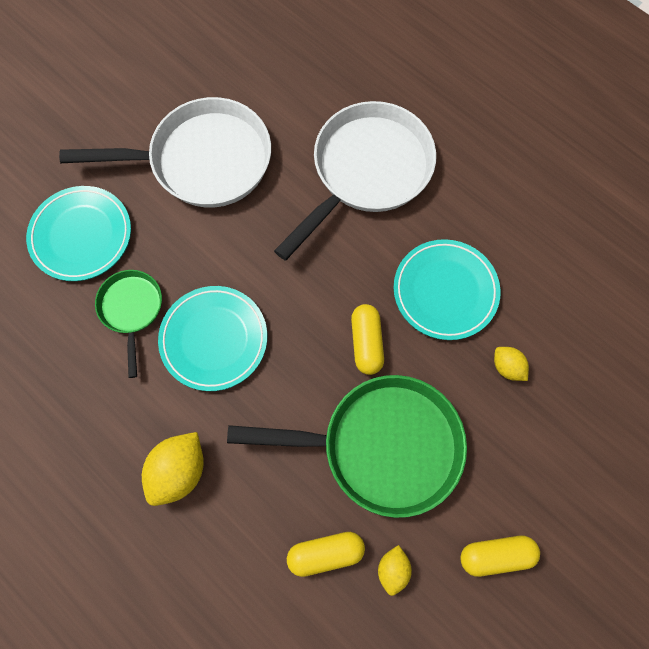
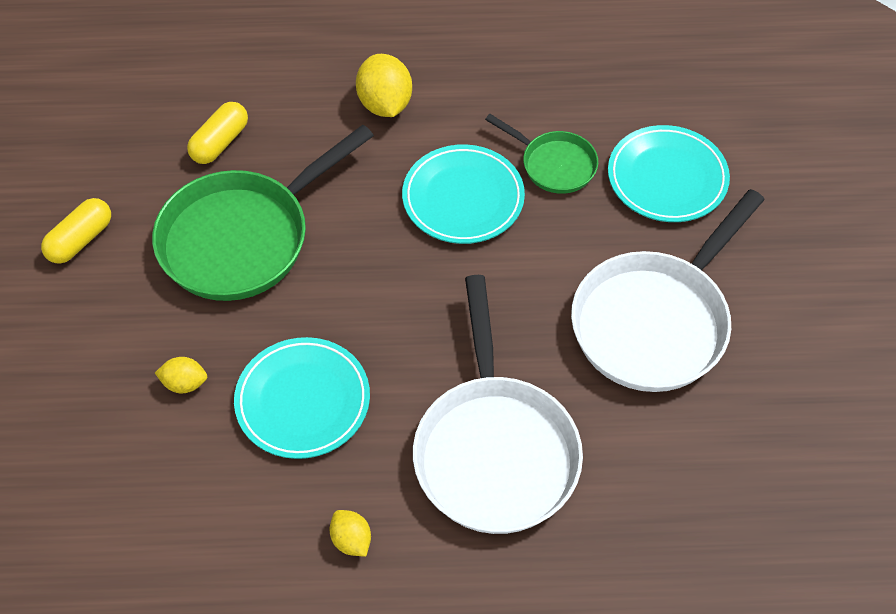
camera: 135 degrees right, 15 degrees down
(366, 342) = (333, 299): yellow capsule -> none
(393, 569) = (158, 171): yellow lemon -> yellow lemon (351, 540)

